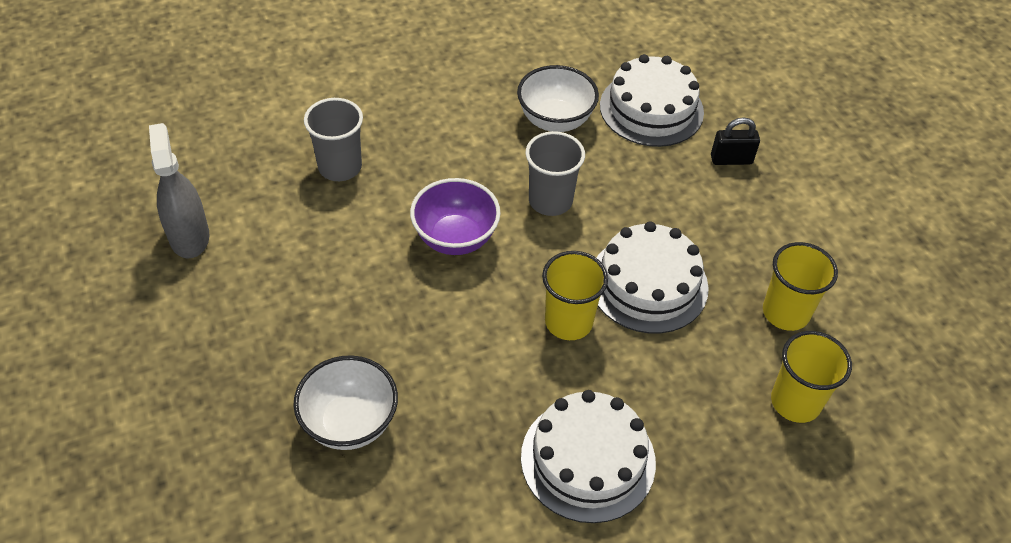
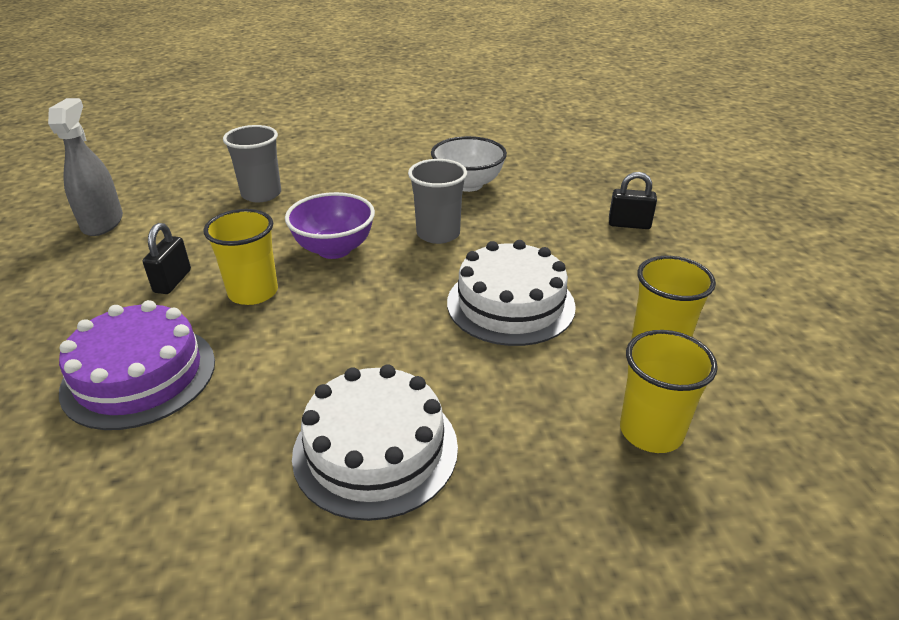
camera: 15 degrees right, 15 degrees down
(315, 307) = (172, 281): none -> black padlock
(350, 423) = (139, 375): white bowl -> purple cake
(568, 322) = (413, 323): yellow cup -> yellow cup (253, 292)
(651, 109) = (561, 185): white cake -> none

